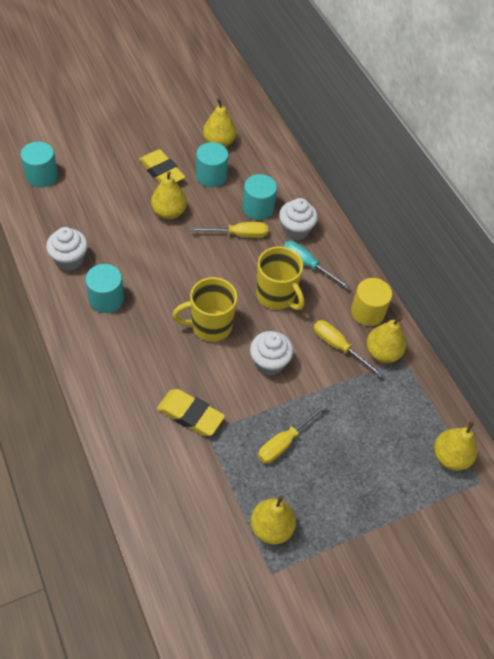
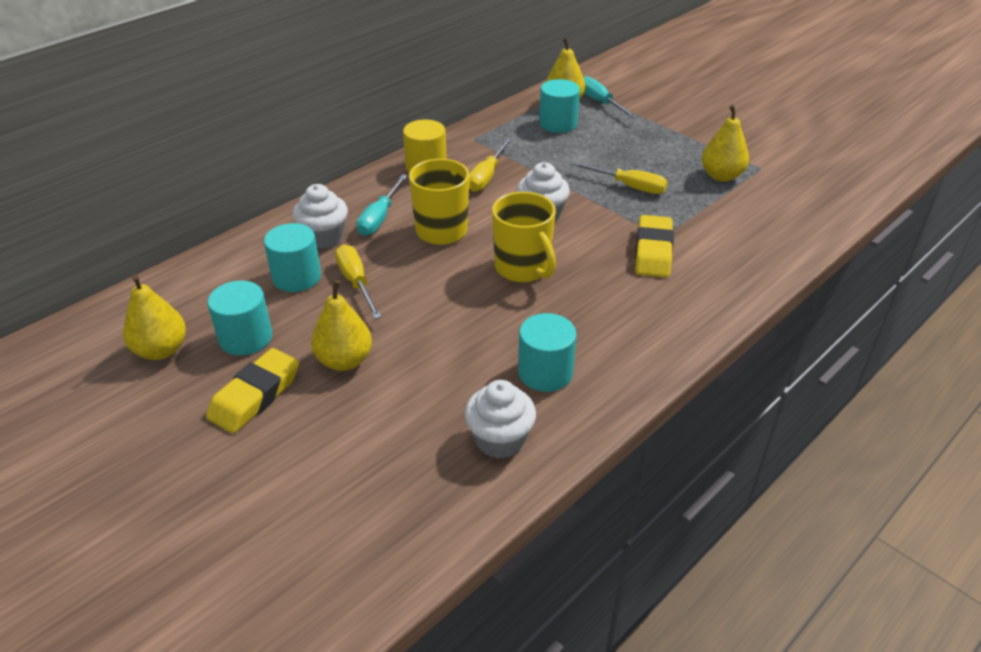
camera: 105 degrees left, 15 degrees down
(42, 176) = (325, 560): turquoise cylinder -> turquoise cylinder (558, 124)
(382, 353) = (475, 150): yellow pear -> none
(442, 491) = (600, 102): none -> turquoise screwdriver

